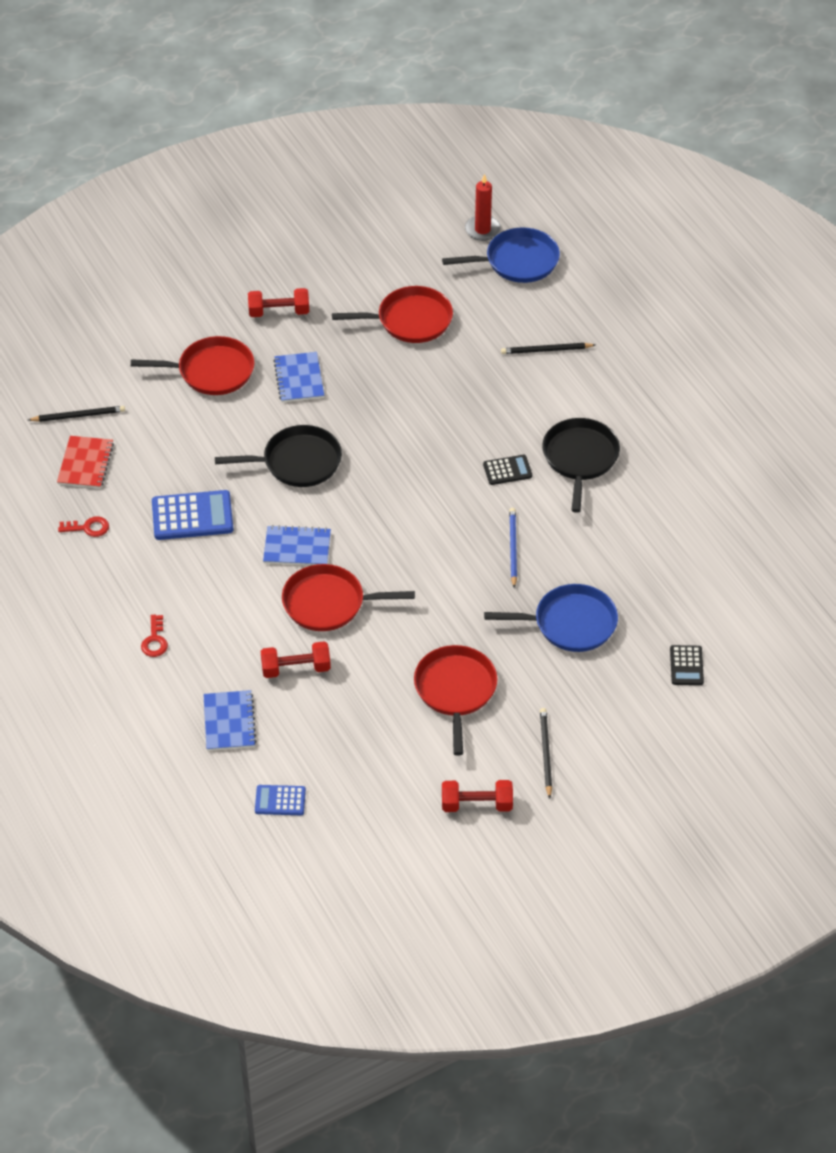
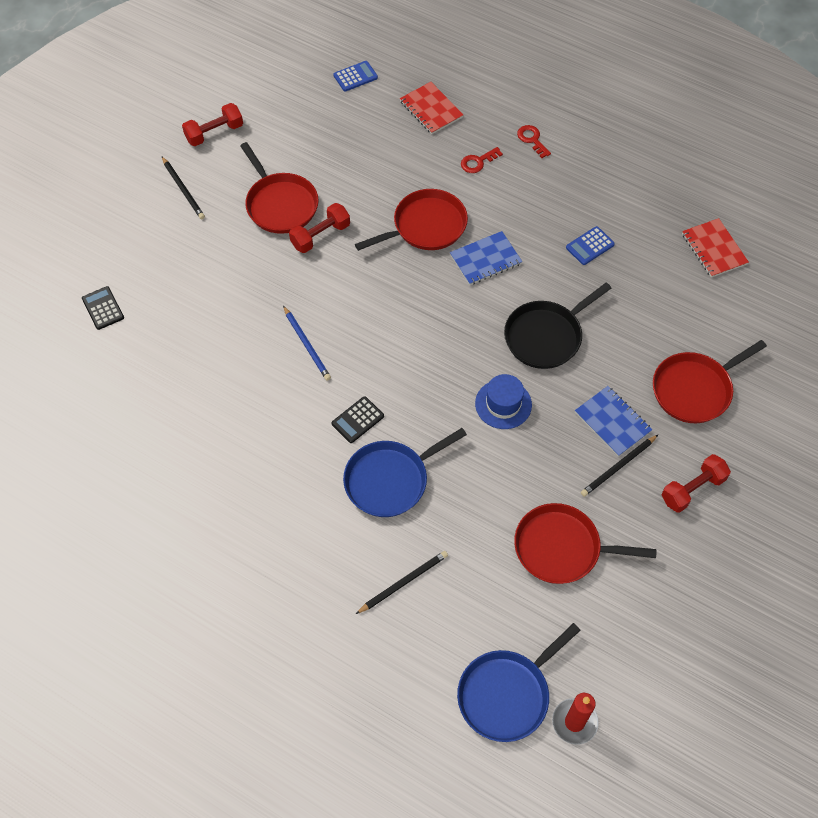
camera: 150 degrees right, 10 degrees up
(78, 416) = (762, 288): black pencil -> black pencil (618, 467)
(88, 528) = (660, 198): red key -> red key (478, 162)
(192, 516) = (590, 246): blue calculator -> blue calculator, size x0.57
(229, 722) = (431, 109): blue notebook -> red notebook
(296, 668) = (412, 166): red dumbbell -> red dumbbell (320, 236)
(377, 429) = (503, 404): none -> blue hat
(410, 320) = (561, 548): red pan -> red pan turned 45 degrees clockwise
(570, 623) = (219, 300): blue pan -> blue pan (390, 480)
(580, 458) = (298, 467): black pan -> none

